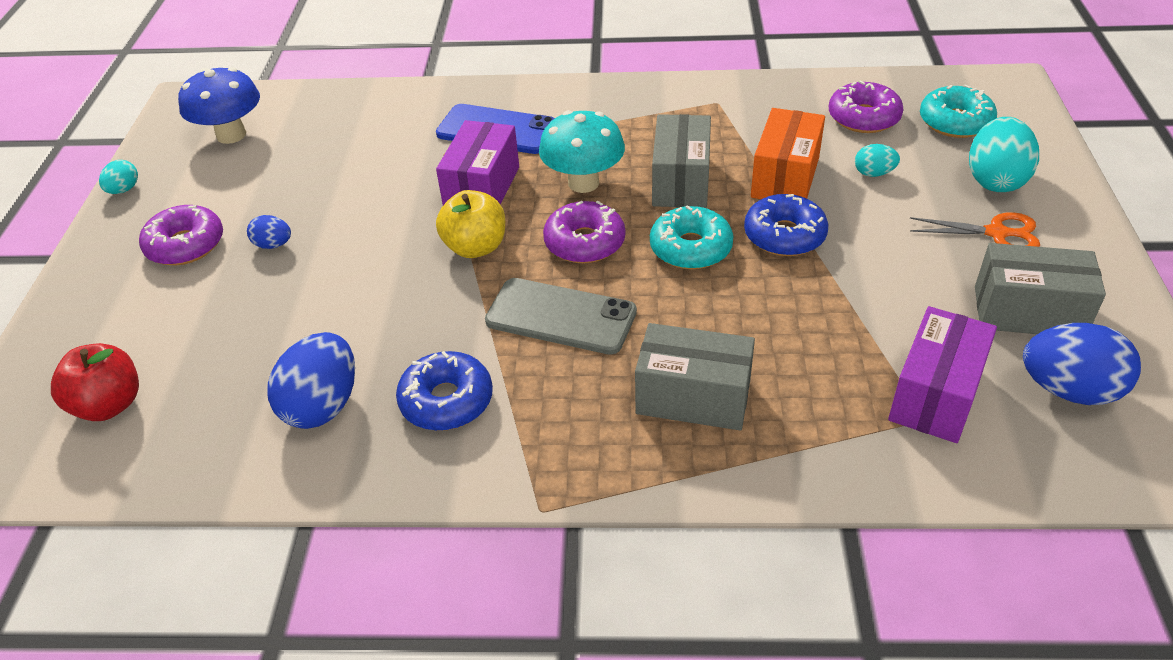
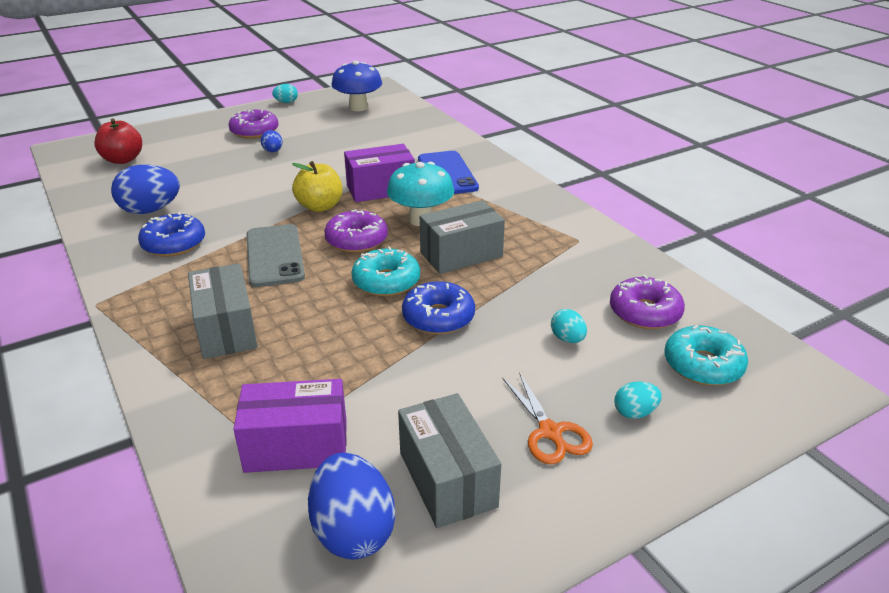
camera: 55 degrees right, 10 degrees down
(785, 177) = (514, 297): orange box -> none
(995, 180) = (635, 412): turquoise egg -> turquoise egg, size x0.51

